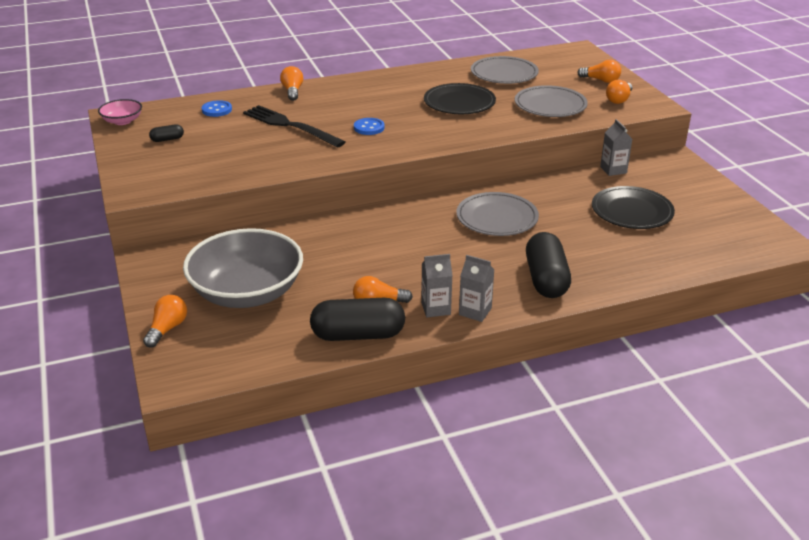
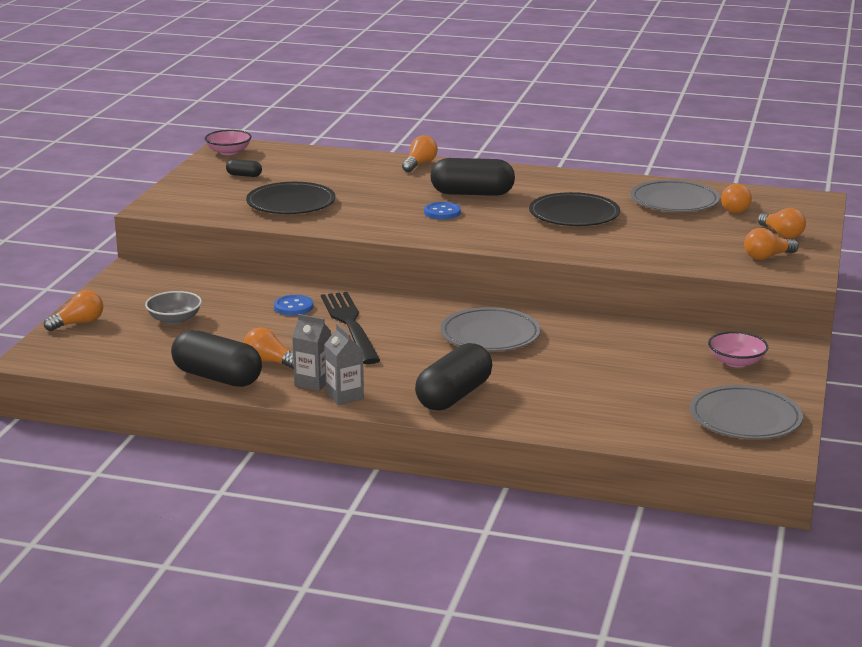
camera: 35 degrees right, 10 degrees down
(217, 110) = (324, 163): blue button -> blue button (293, 307)
(247, 292) = (174, 319): grey bowl -> grey bowl, size x0.45
(290, 126) = (370, 192): black fork -> black fork (350, 325)
(366, 105) = (472, 193): none -> black capsule
(548, 69) = (737, 209): none -> orange light bulb
(550, 105) = (673, 242): grey plate -> grey plate (745, 418)
(613, 170) = (694, 333): grey carton -> none
(632, 212) = (647, 373): black plate -> black plate (291, 203)
(666, 183) = (736, 362): none -> pink bowl

